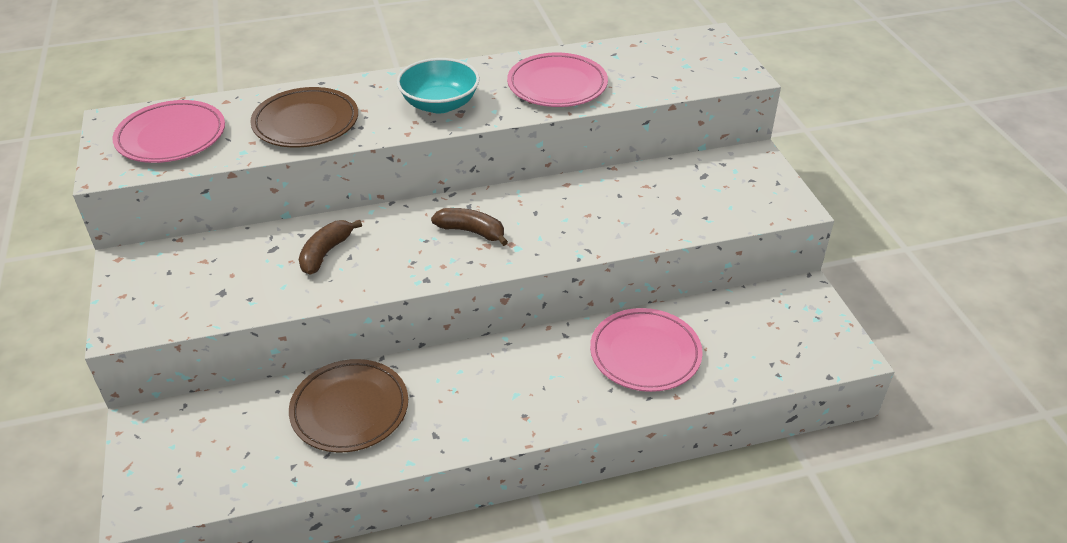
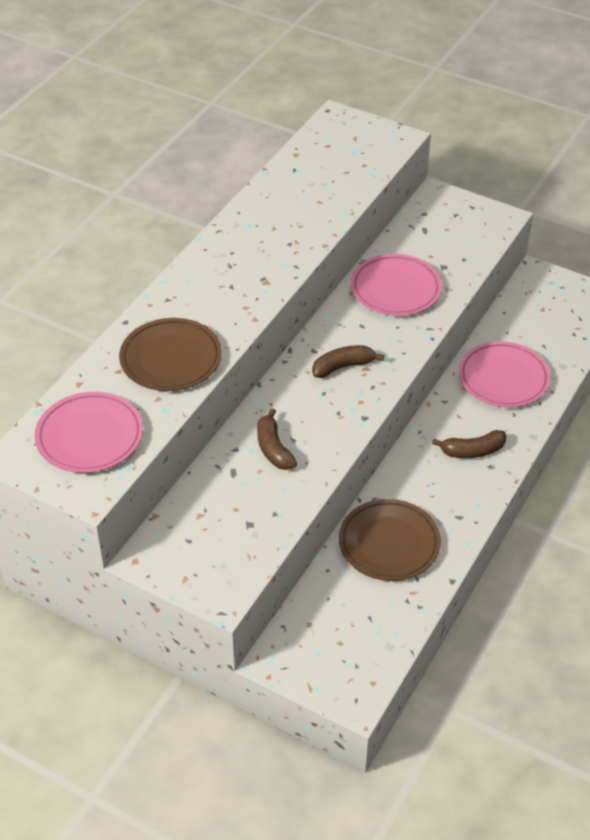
camera: 45 degrees left, 5 degrees up
(440, 104) = (240, 283): turquoise bowl -> none
(527, 391) = (472, 451): none -> brown banana
(557, 85) = (295, 218): pink plate -> pink plate (395, 289)

